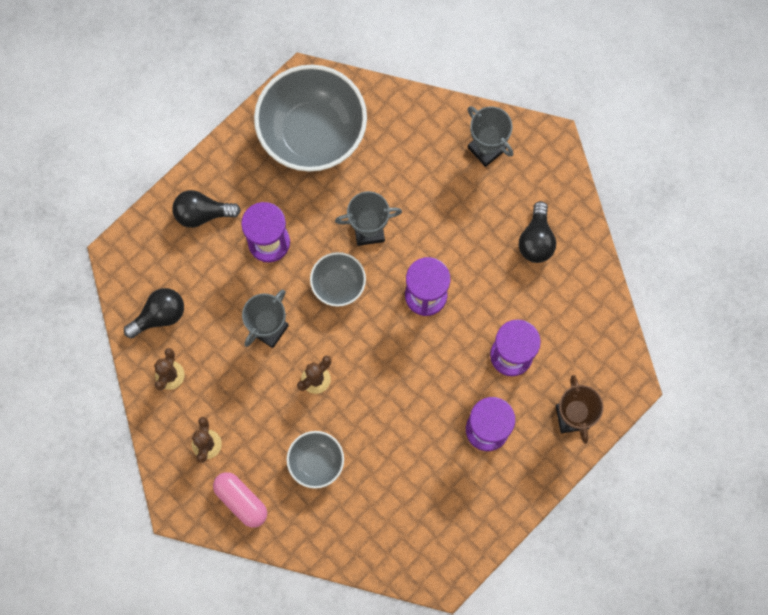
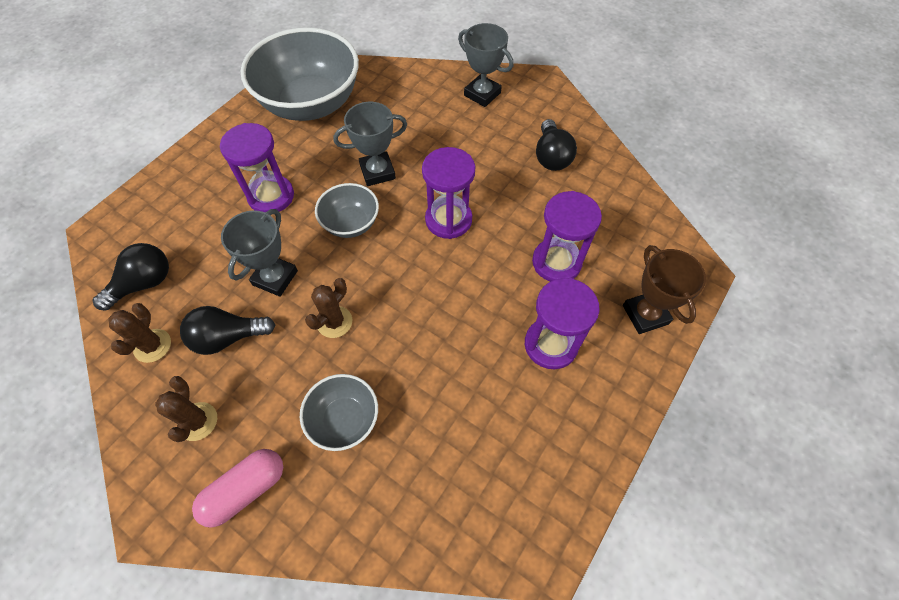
camera: 10 degrees left, 15 degrees down
(202, 213) = (198, 181): black light bulb -> black light bulb (228, 337)
(241, 501) = (245, 489): pink capsule -> pink capsule turned 75 degrees counterclockwise

